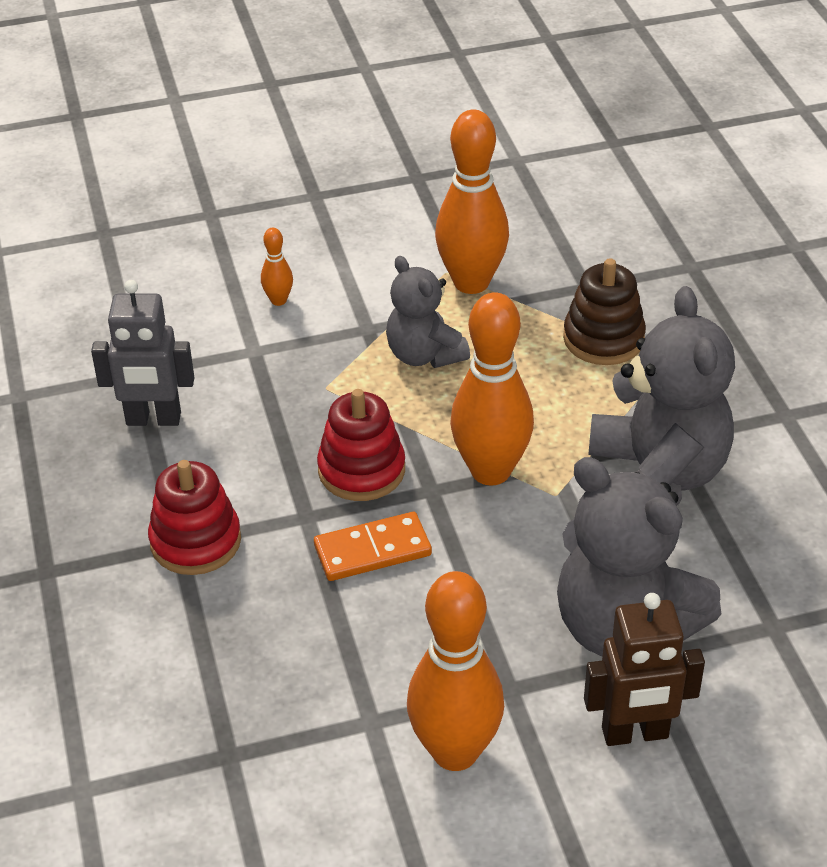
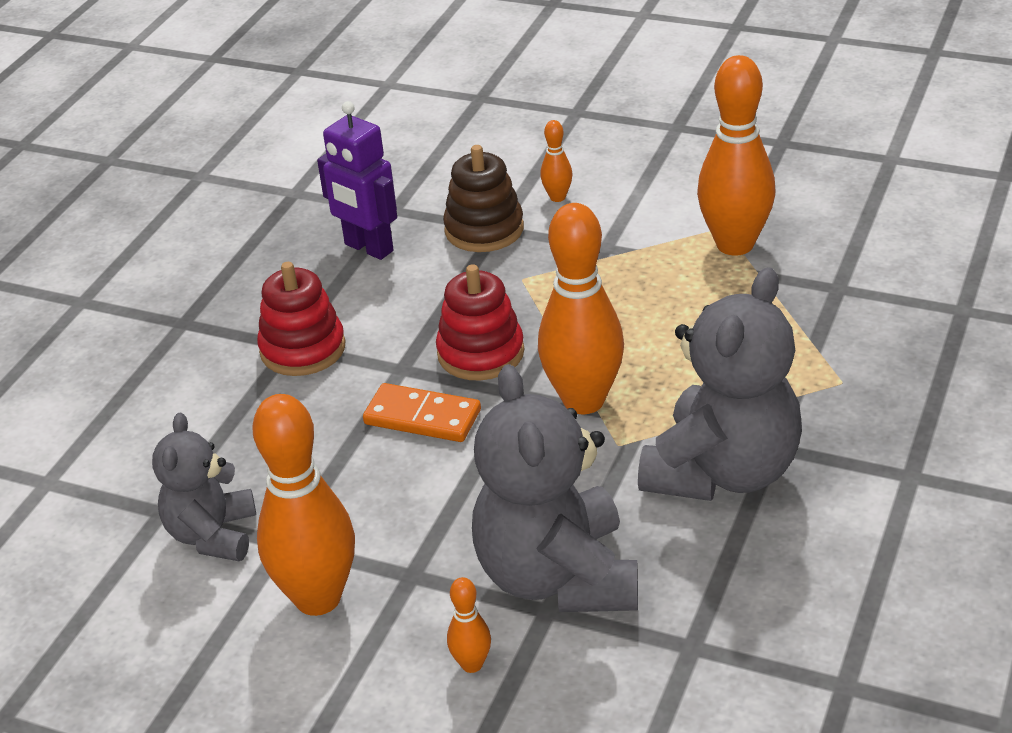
camera: 40 degrees right, 5 degrees down
(153, 419) = (368, 248): grey robot -> purple robot
(424, 355) = (630, 286): grey teddy bear -> grey teddy bear (213, 535)
(603, 339) = (804, 337): brown stacking toy -> brown stacking toy (484, 229)
(635, 733) = (472, 664): brown robot -> orange bowling pin

